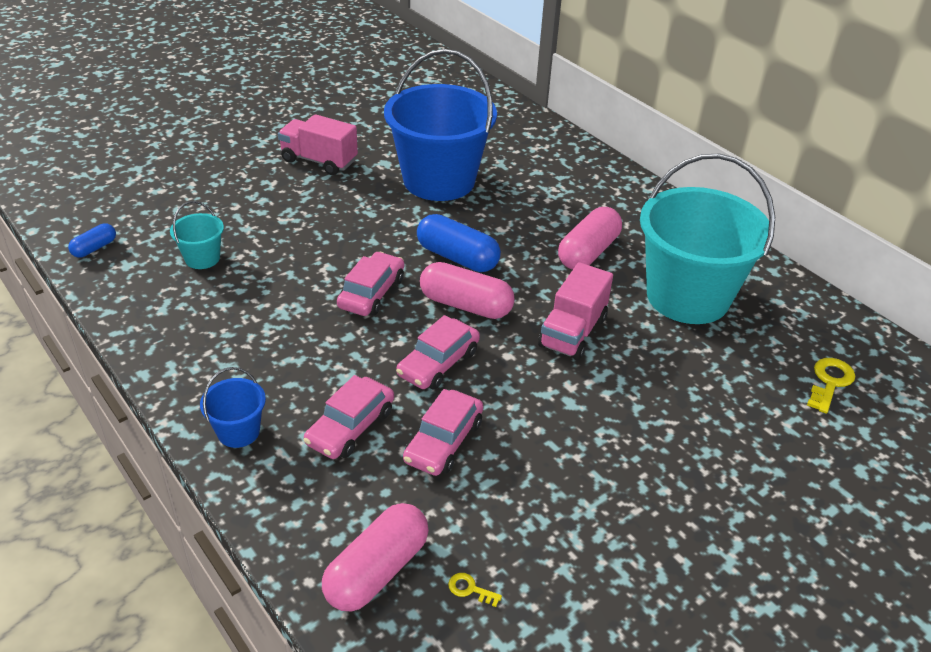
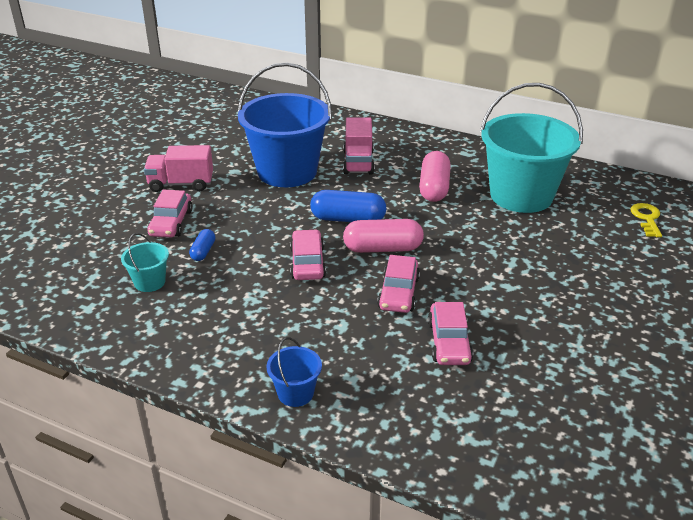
camera: 25 degrees left, 5 degrees down
(94, 248) = (46, 305): blue capsule -> blue capsule (203, 251)
(350, 427) = (376, 358): pink car -> pink car (171, 223)
(377, 571) = (481, 443): pink capsule -> none
(470, 589) = (551, 427): yellow key -> none
(573, 332) = (470, 242): pink truck -> pink truck (358, 162)

